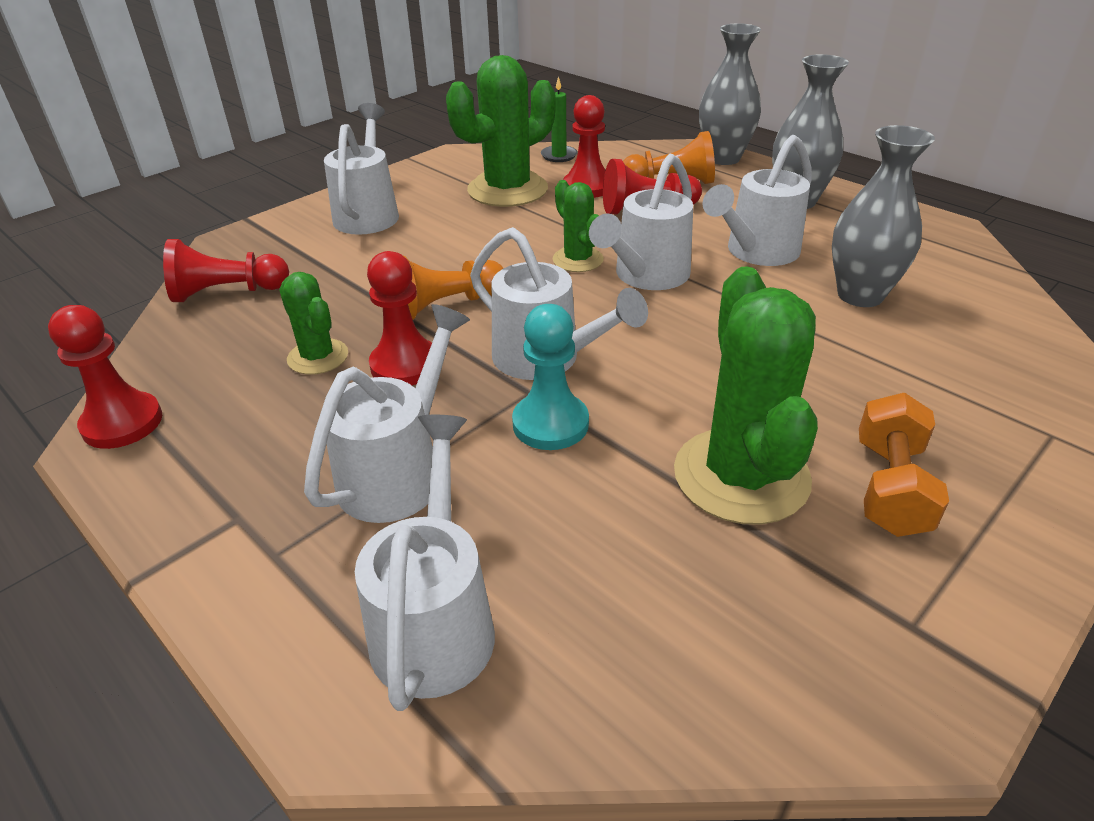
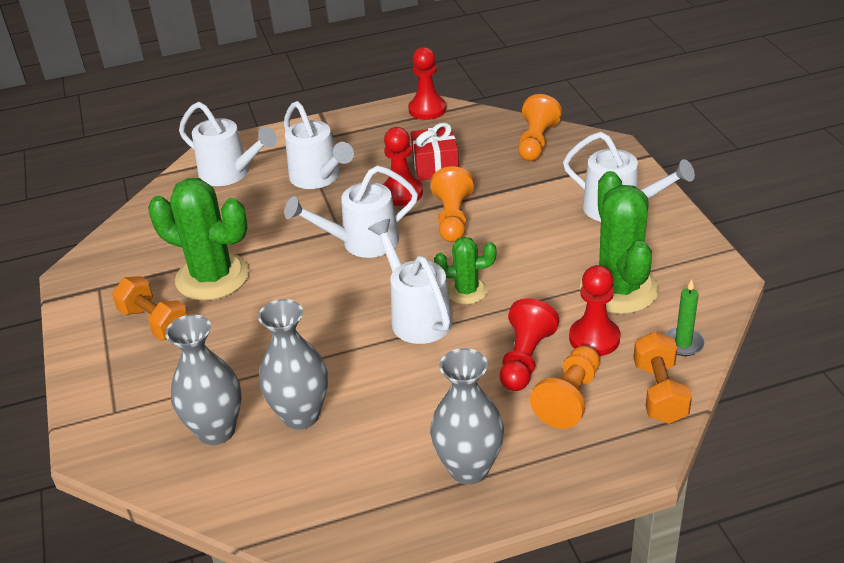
camera: 120 degrees right, 0 degrees up
(227, 292) = (536, 142): red pawn -> orange pawn
(318, 357) = (435, 166): green cactus -> red gift
(550, 424) = (307, 229): turquoise pawn -> none
(625, 154) = (659, 392): none -> orange dumbbell
(723, 158) = (605, 466): grey vase -> grey vase (216, 431)
(756, 252) = (402, 391): white watering can -> none

